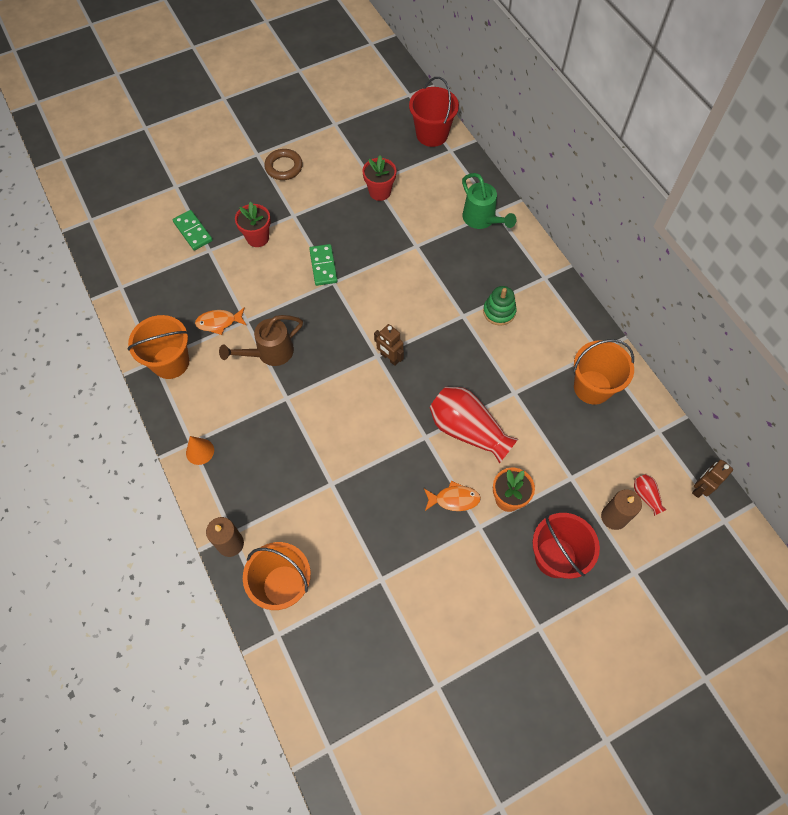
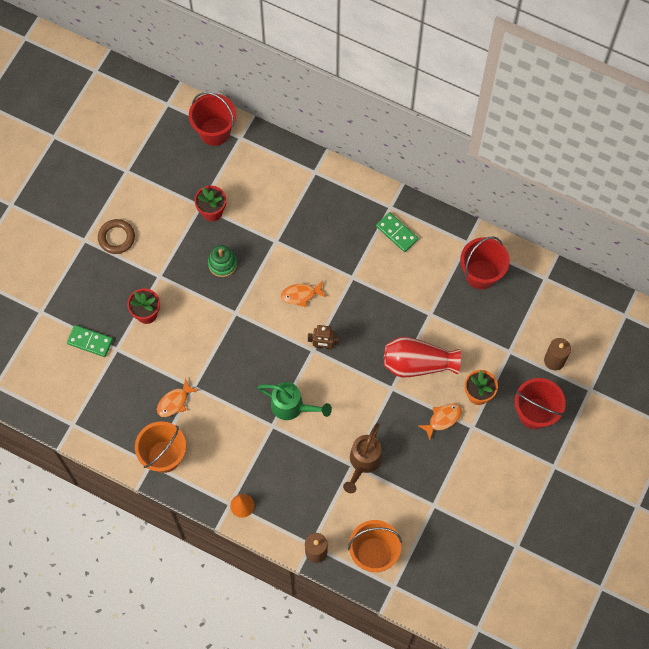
camera: 35 degrees left, 5 degrees up
(270, 353) = (233, 400): brown watering can -> brown watering can (363, 462)
(323, 266) = (217, 304): green domino -> green domino (396, 233)
(403, 302) = (301, 295): none -> orange fish
(482, 219) = (309, 186): green watering can -> green watering can (292, 407)
(499, 311) = (376, 257): green stacking toy -> green stacking toy (222, 264)
(592, 387) = (481, 274): orange bucket -> red bucket
(646, 496) = (565, 331): red vase -> none
(700, 488) = (596, 302): brown robot -> none

